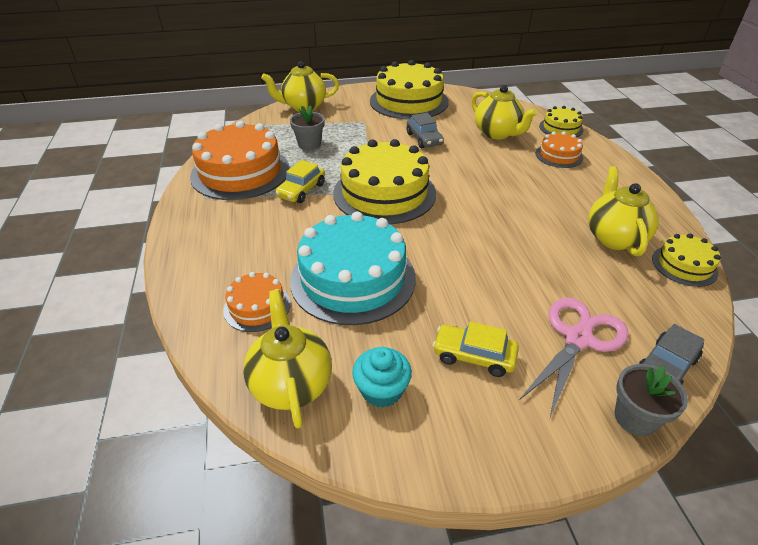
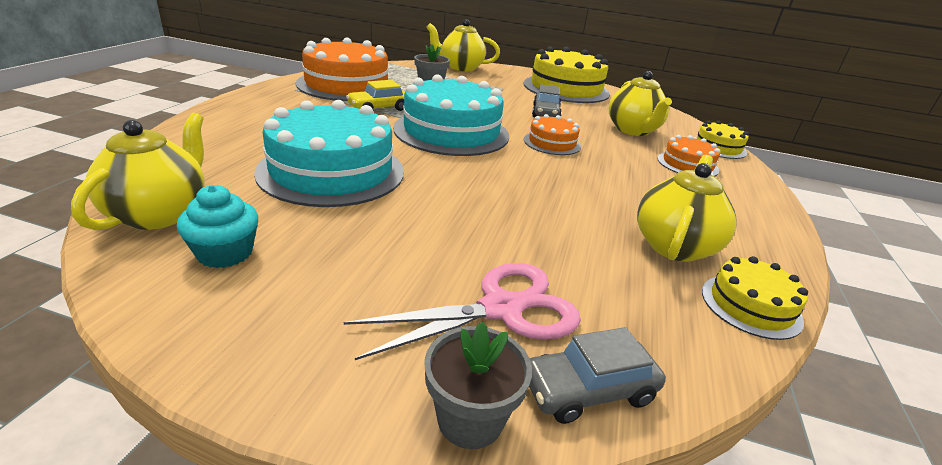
camera: 25 degrees right, 10 degrees down
(257, 307) = (222, 158): orange cake -> orange cake (552, 143)
(384, 193) = (451, 132): yellow cake -> turquoise cake
(474, 356) = (356, 269): yellow car -> none

